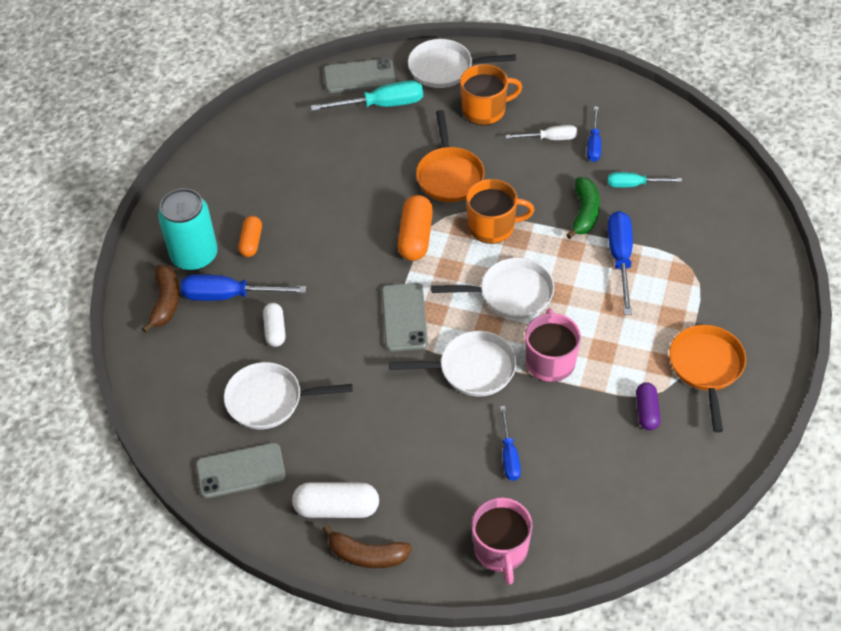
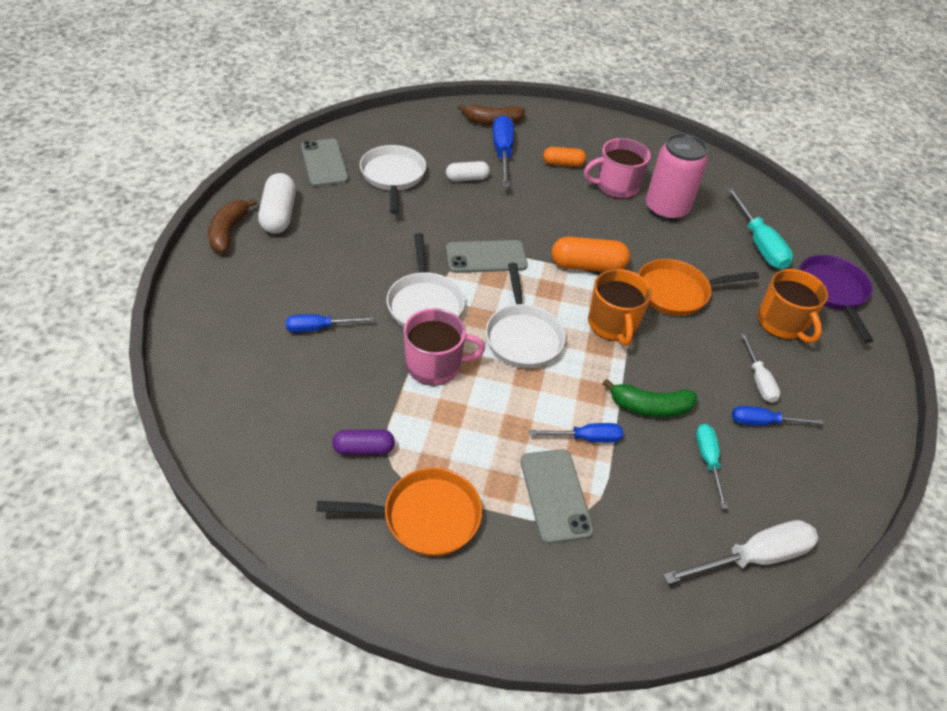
camera: 80 degrees right, 5 degrees down
(194, 256) = (543, 134): turquoise can -> none
(330, 165) = (666, 209): none -> pink can
(359, 76) = (792, 228): grey phone -> grey phone (555, 495)
(445, 68) = (832, 292): white pan -> purple pan
(501, 550) = (213, 318): pink mug -> pink mug (616, 186)
(620, 258) = (586, 438): blue screwdriver -> blue screwdriver, size x0.62
(714, 174) = (753, 557): none -> white screwdriver

